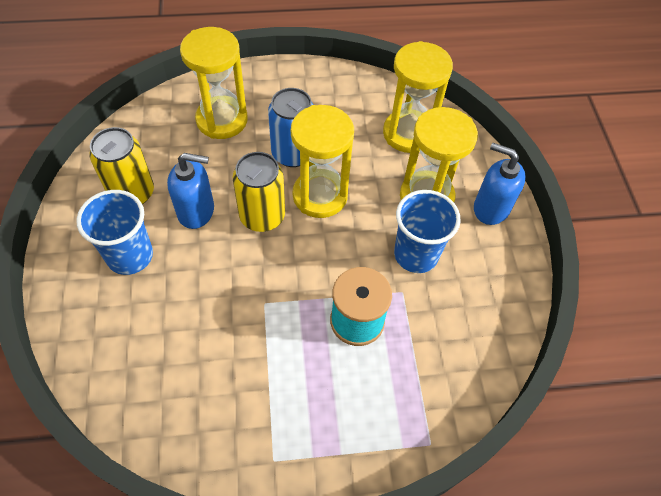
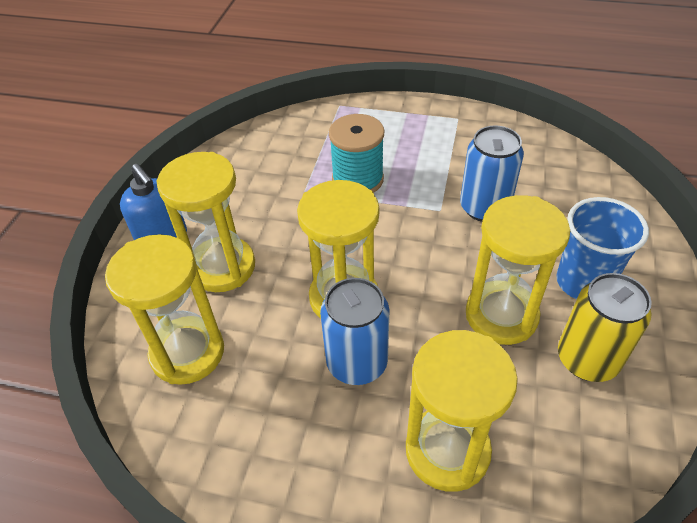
camera: 155 degrees left, 10 degrees down
(196, 211) = (501, 315): blue soap dispenser -> yellow hourglass
(222, 316) = (484, 208): none -> blue can
(262, 216) = (421, 290): yellow can -> none
(416, 254) = (272, 216): blue cup -> none

